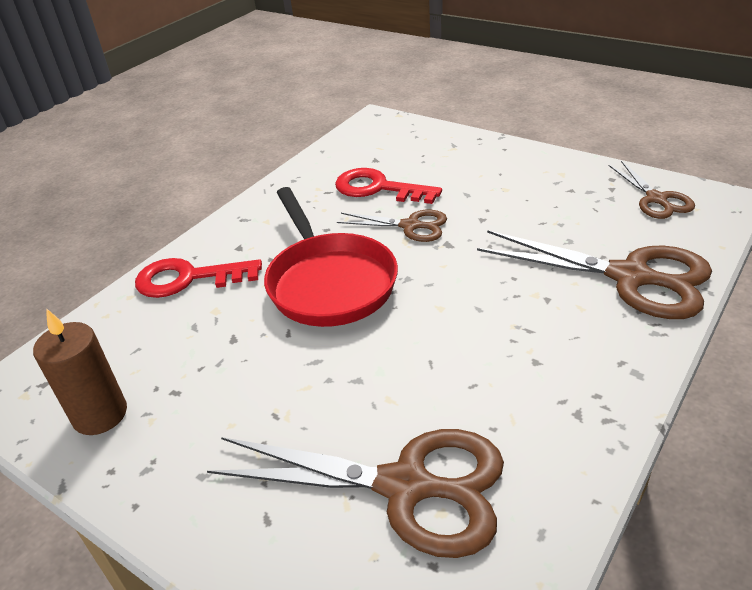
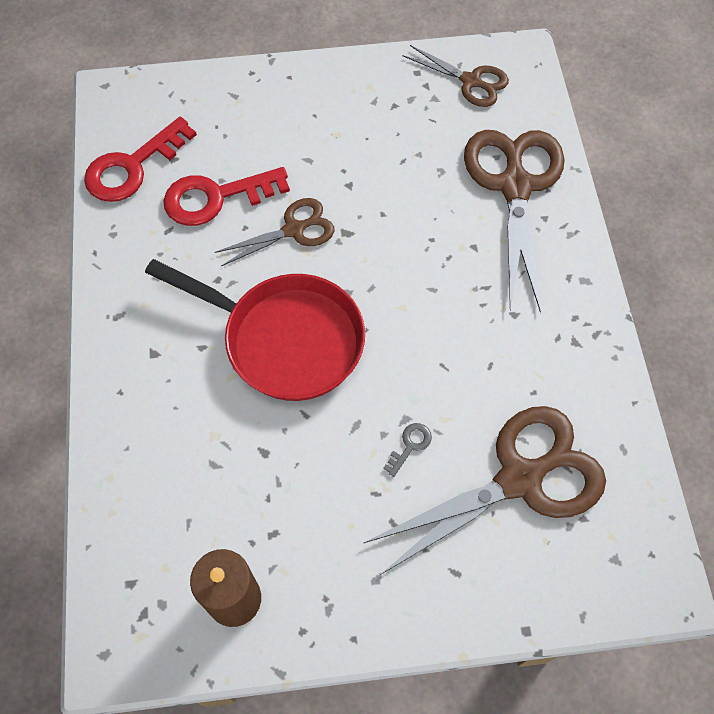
camera: 45 degrees left, 25 degrees up
(188, 279) = (146, 420): red key -> red key (133, 167)
(339, 400) = (410, 446): none -> grey key
(629, 277) = (515, 186): brown scissors -> brown scissors turned 75 degrees counterclockwise

